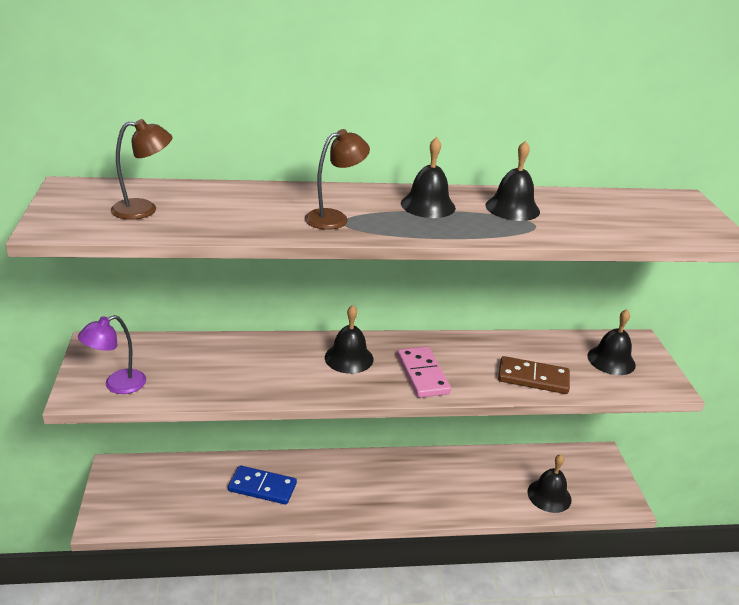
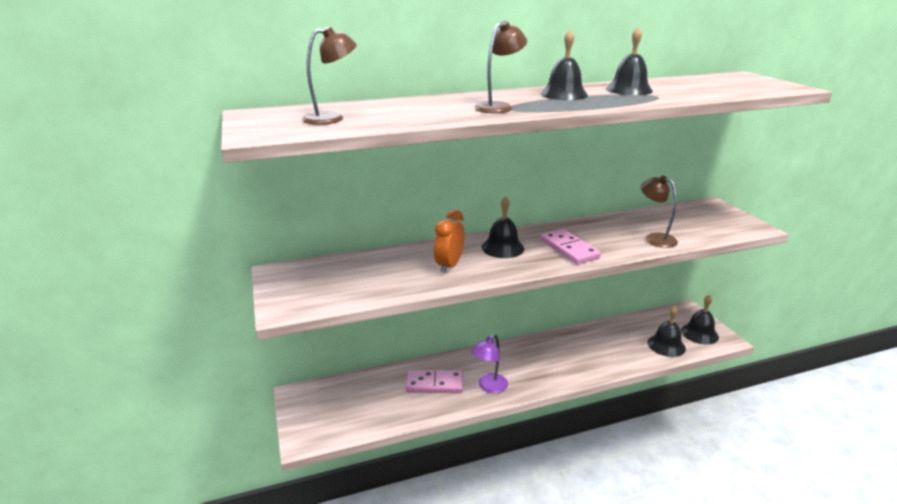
camera: 10 degrees left, 5 degrees down
(117, 385) = (314, 297): purple lamp -> purple lamp (489, 387)
(262, 487) = (434, 384): blue domino -> pink domino
(277, 371) = (449, 266): none -> orange clock
(533, 378) = (655, 238): brown domino -> brown lamp
(611, 360) = (703, 219): black bell -> black bell (699, 333)

